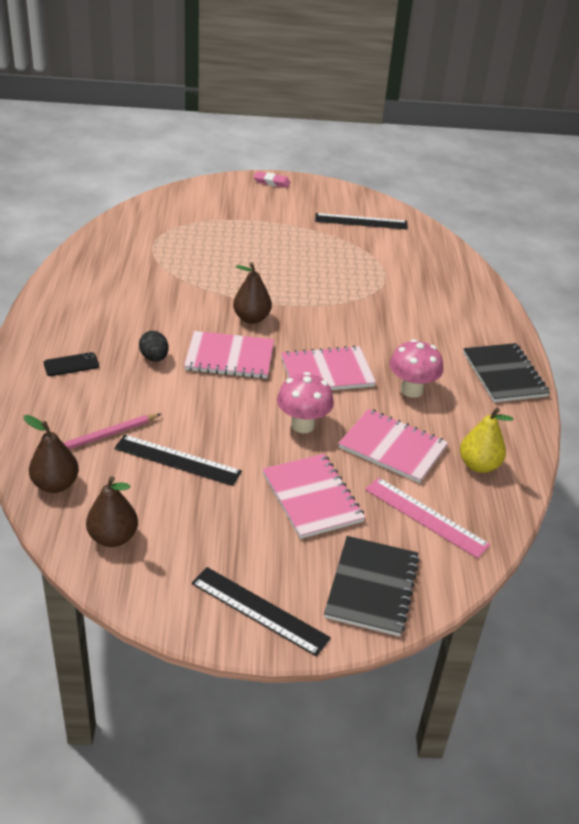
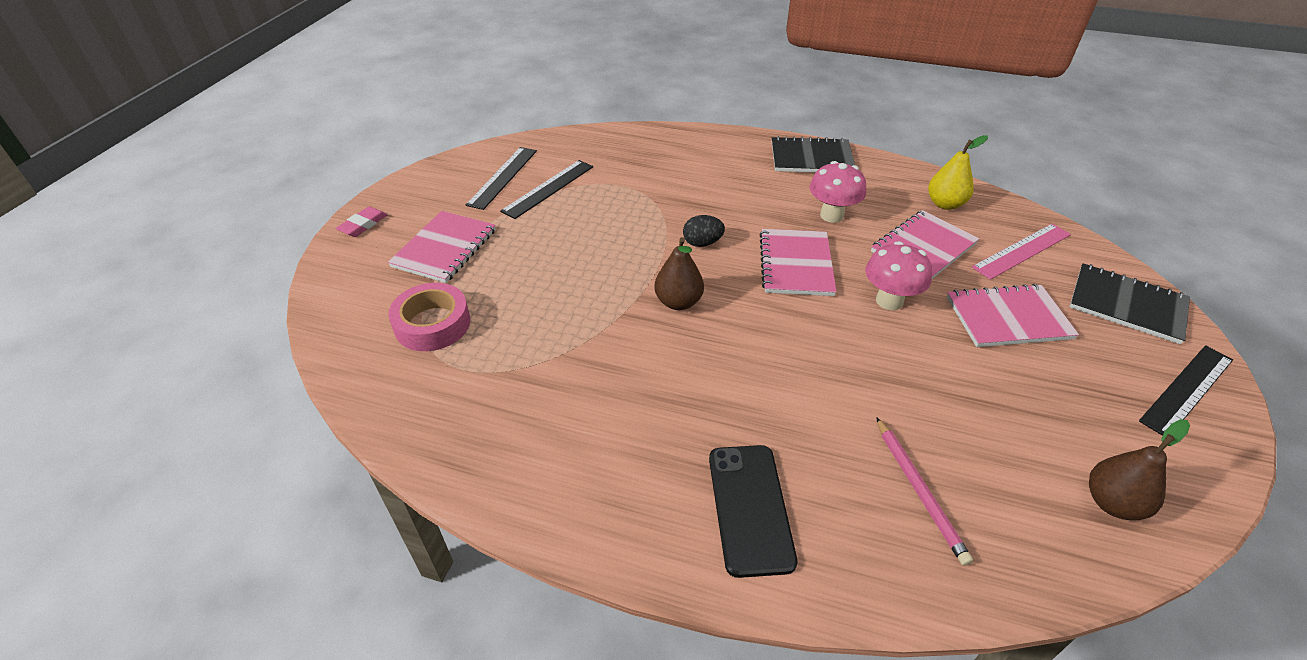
camera: 70 degrees left, 5 degrees up
(55, 484) = (1024, 558): brown pear -> none
(71, 365) = (750, 508): black phone -> black phone, size x1.79
(154, 358) = (747, 408): black egg -> black egg (702, 243)
(177, 460) = (959, 417): black ruler -> black ruler (548, 188)
(187, 227) = (432, 324): none -> pink tape
(229, 357) = (756, 336): pink notebook -> pink notebook (444, 248)

